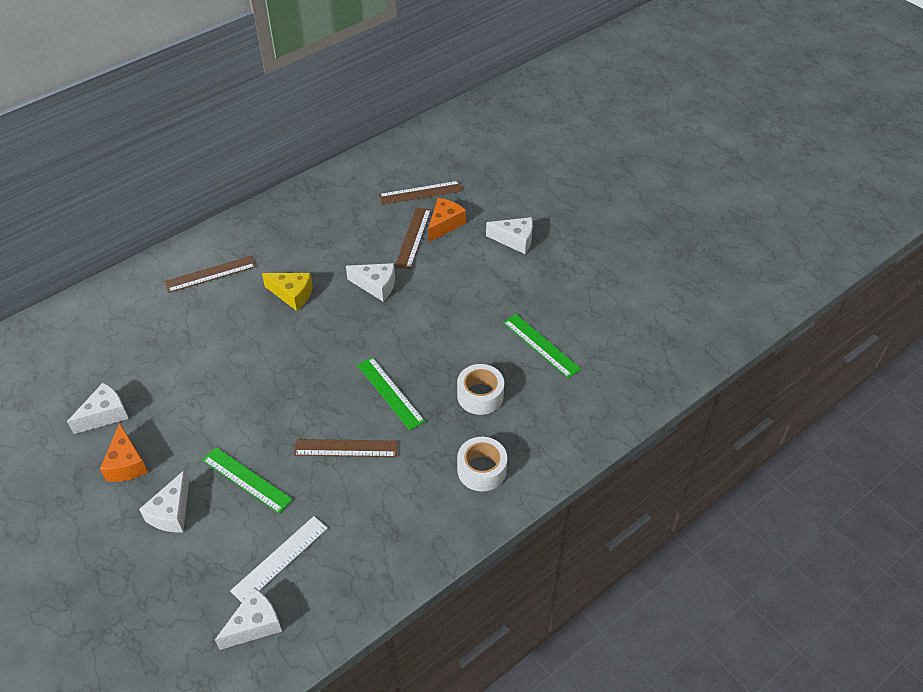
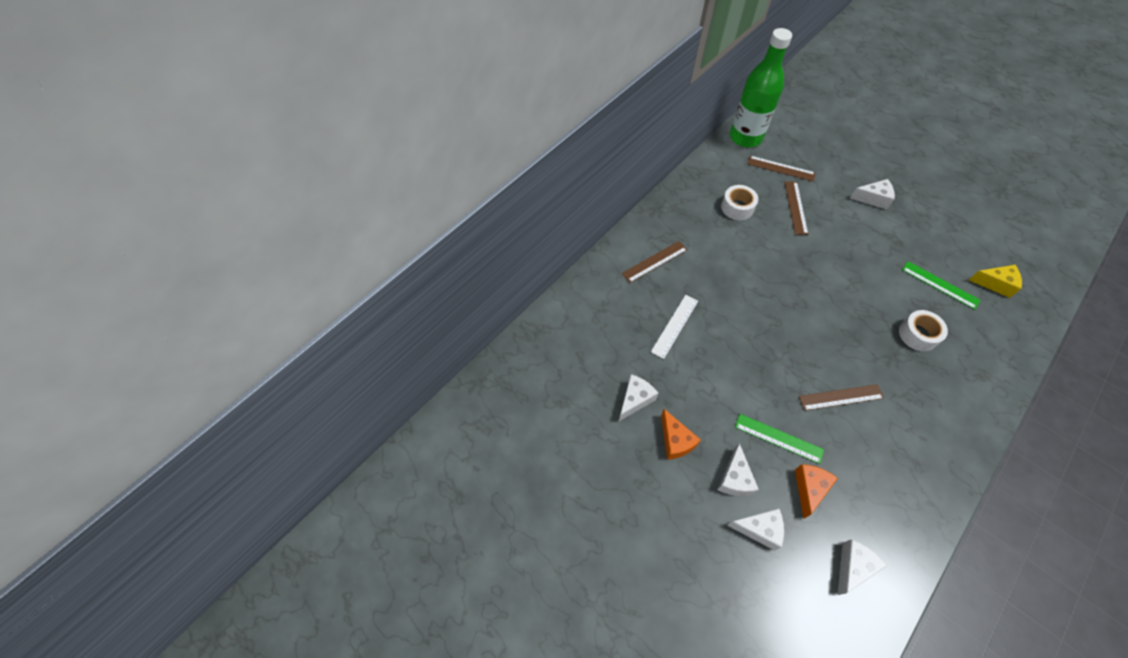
camera: 10 degrees left, 10 degrees up
(280, 559) = (841, 504): white ruler -> white ruler (675, 326)
(292, 295) = (729, 270): yellow cheese -> yellow cheese (995, 284)
(376, 286) = (789, 253): white cheese -> white cheese (759, 529)
(390, 393) = (849, 343): green ruler -> none
(397, 153) = (745, 137): none -> green bottle
(420, 193) = (781, 168): brown ruler -> brown ruler turned 45 degrees clockwise
(445, 224) = (813, 193): orange cheese -> orange cheese (809, 488)
(481, 470) = (953, 398): white tape -> white tape (737, 207)

